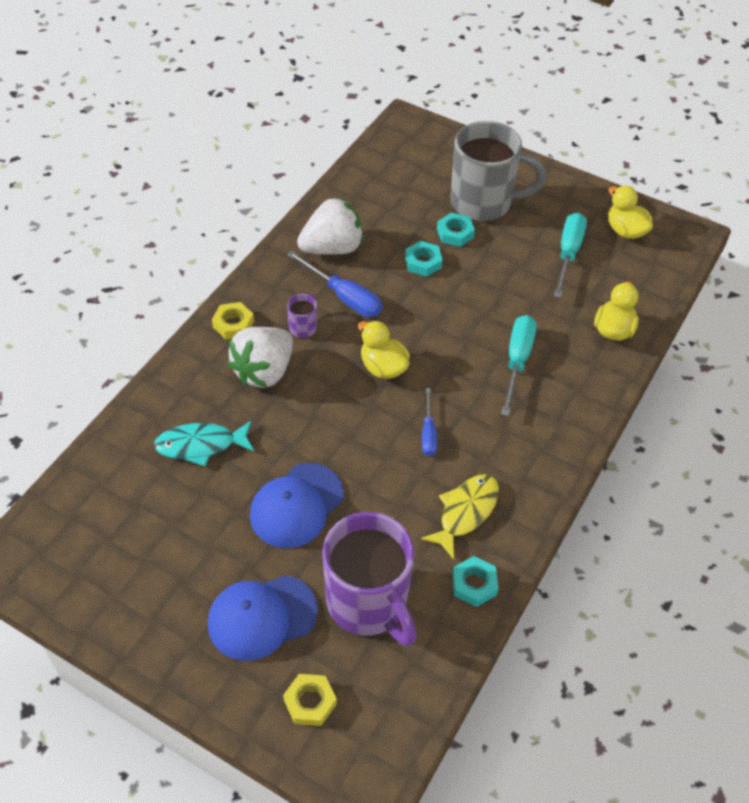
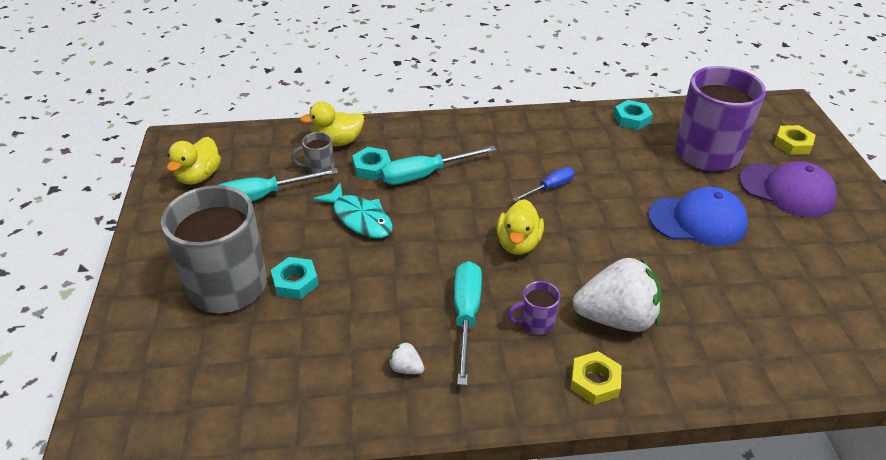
camera: 125 degrees left, 10 degrees down
(200, 445) = (735, 309): turquoise fish -> turquoise fish (360, 218)
(262, 617) = (787, 190): blue cap -> purple cap
(332, 248) = (406, 368): white strawberry -> white strawberry, size x0.41
(344, 297) = (466, 316): blue screwdriver -> turquoise screwdriver
(423, 262) = (361, 284): turquoise nut -> turquoise nut (372, 167)
(465, 512) = (589, 143): yellow fish -> none
(581, 300) = (319, 168): none -> grey mug

